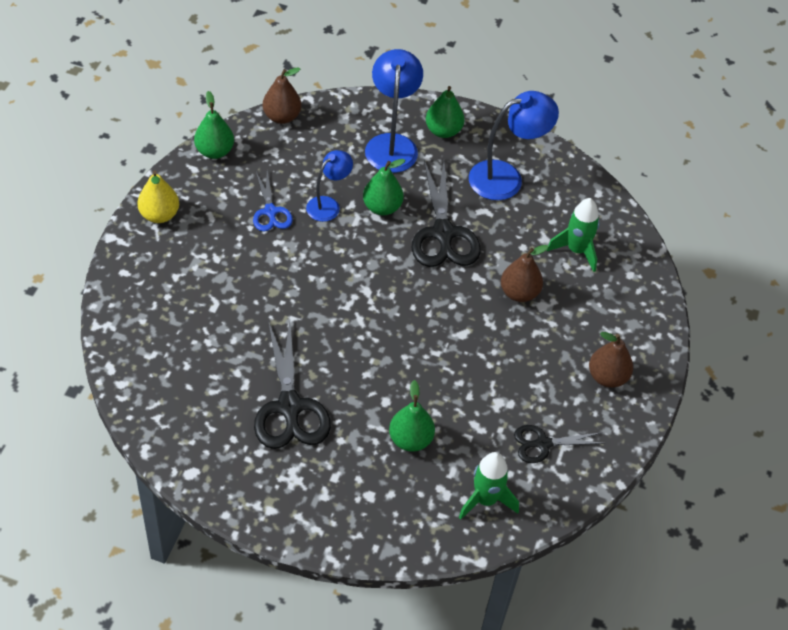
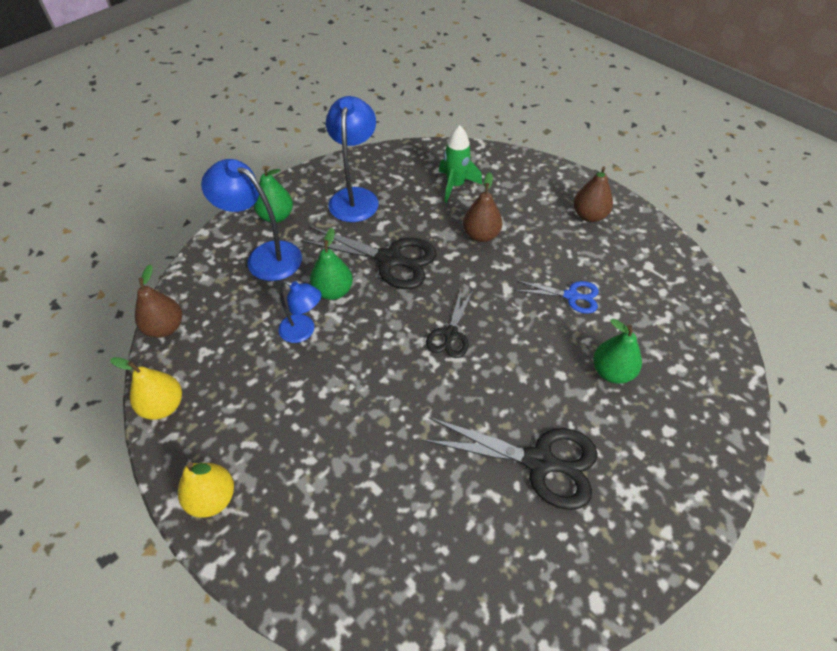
camera: 60 degrees left, 0 degrees up
(214, 151) = (163, 406): green pear -> yellow pear
(270, 212) = (280, 384): blue scissors -> blue scissors (571, 296)
(328, 205) = (303, 331): blue lamp -> blue lamp turned 135 degrees clockwise
(485, 500) = (693, 341): green rocket -> none
(542, 444) = (643, 280): black scissors -> black scissors (450, 334)

